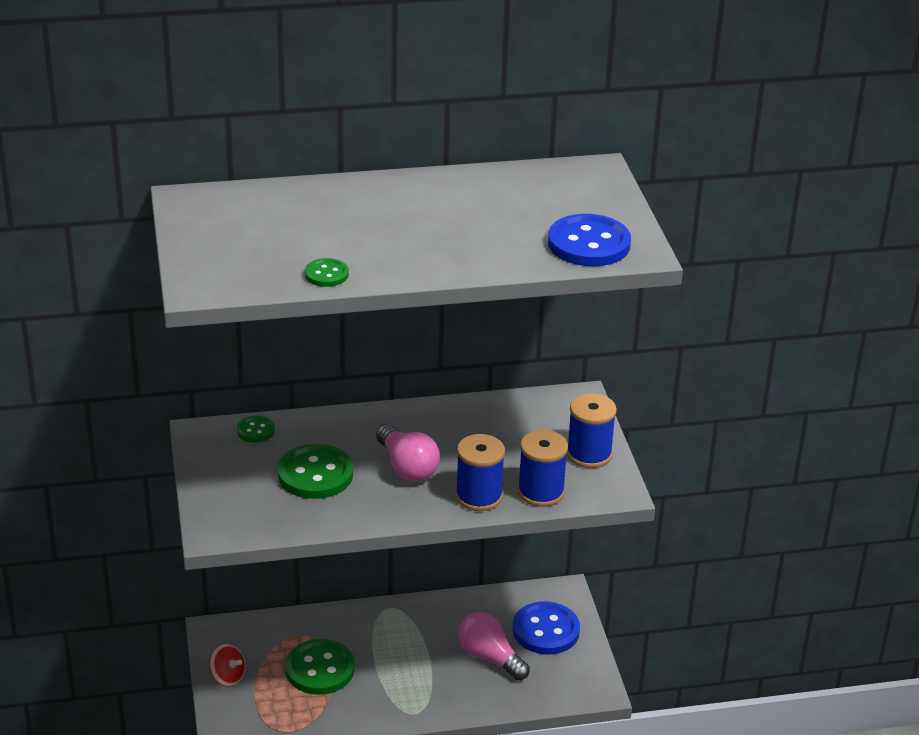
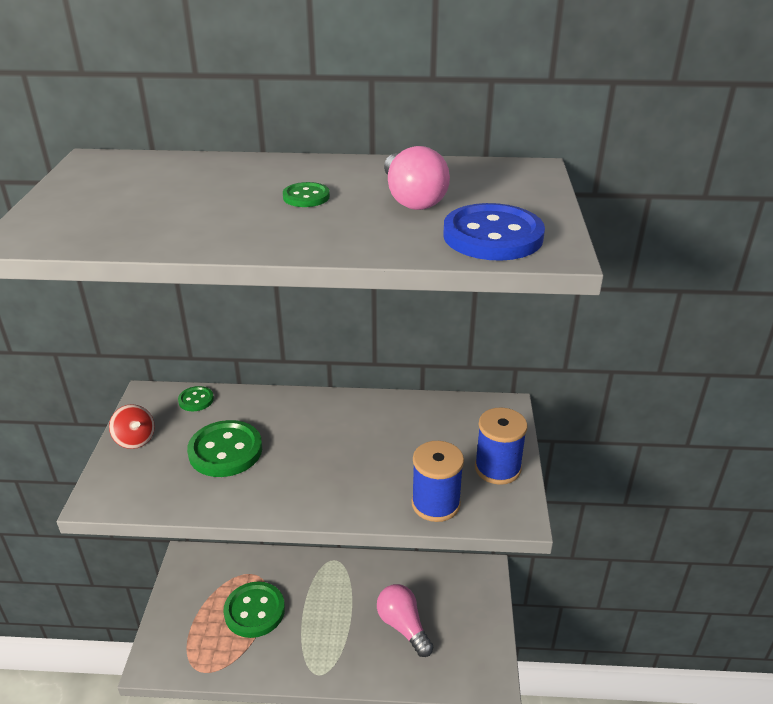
camera: 15 degrees right, 0 degrees up
(227, 677) = (177, 604): red spinning top -> red spinning top (135, 439)
(326, 274) = (169, 238): green button -> green button (306, 197)
(407, 467) = (314, 456): pink light bulb -> pink light bulb (412, 199)
(479, 496) = (371, 499): blue spool -> none
(546, 630) = (460, 607): blue button -> none

